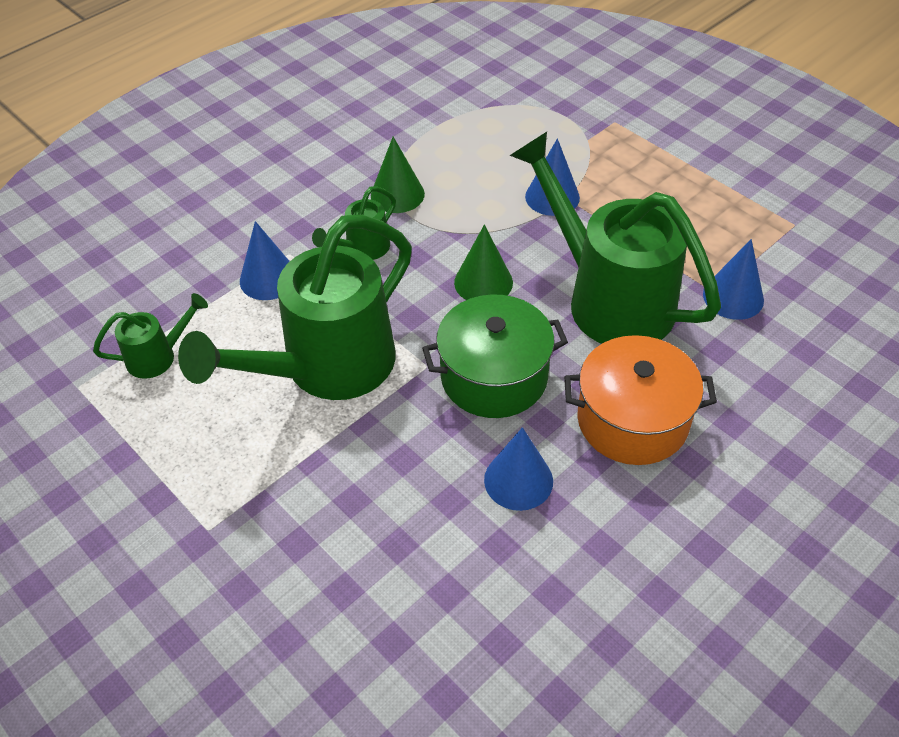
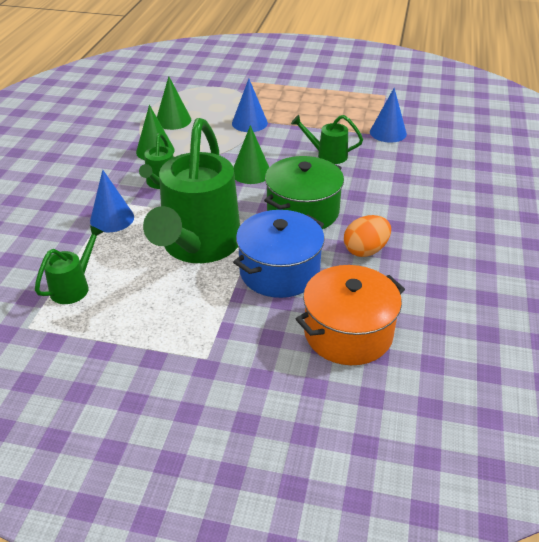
camera: 35 degrees left, 10 degrees down
(386, 455) = (279, 271): none -> blue pot
(459, 152) = (173, 120): none -> green cone
(518, 480) = (365, 250): blue cone -> orange egg
(609, 298) = (327, 155): green watering can -> green watering can, size x0.44
(632, 420) = (395, 201): orange pot -> orange pot (348, 333)

